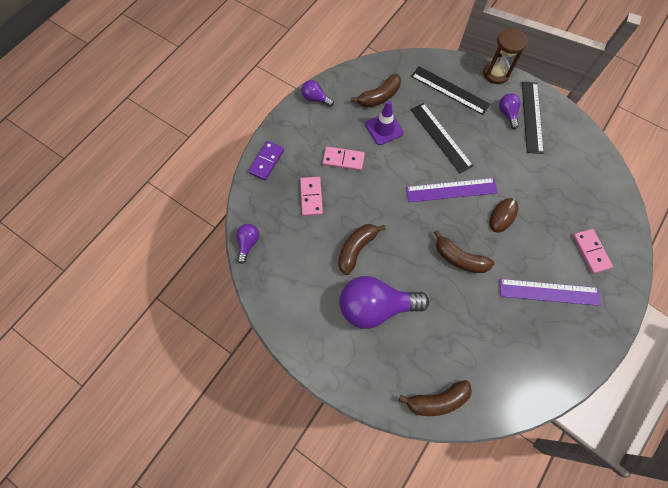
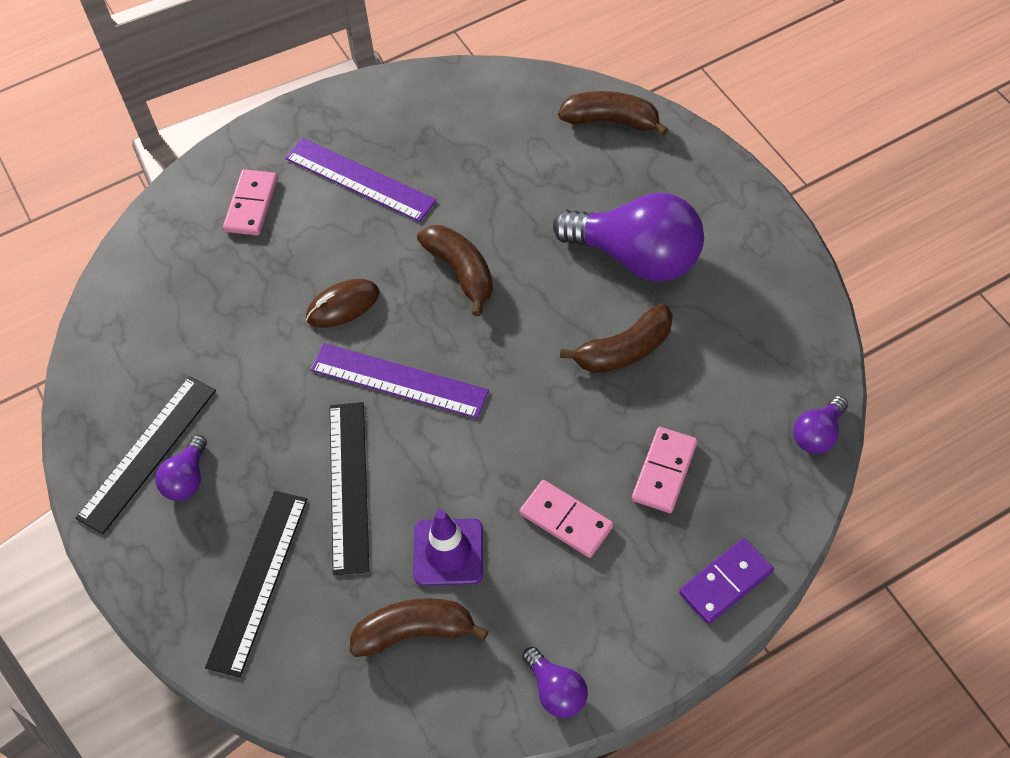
camera: 150 degrees left, 10 degrees down
(450, 90) = (258, 581): black ruler -> black ruler turned 45 degrees clockwise
(496, 73) = (136, 577): brown hourglass -> none

